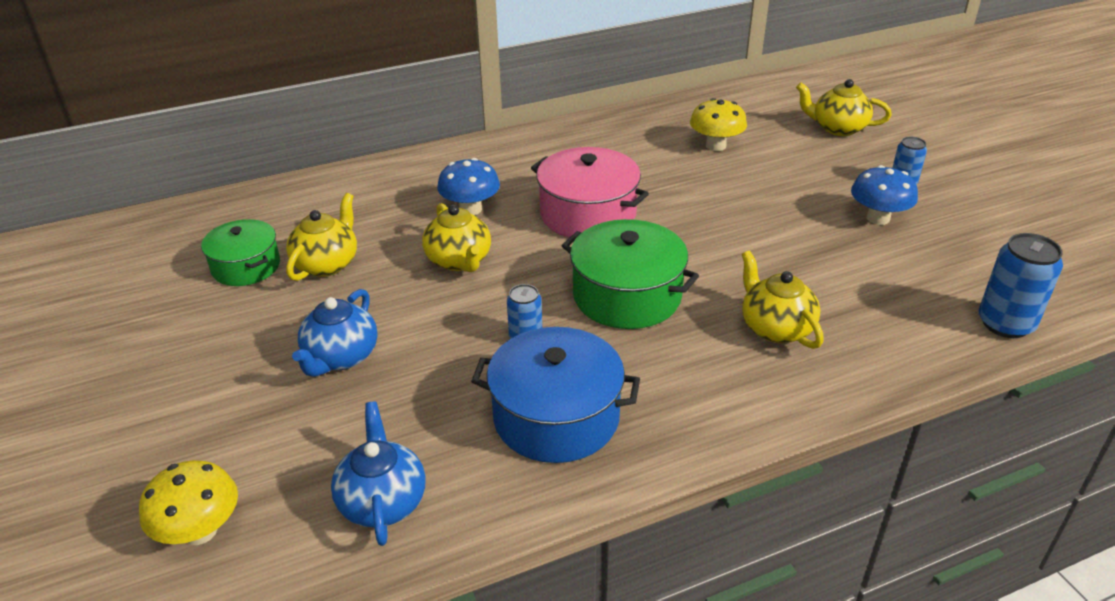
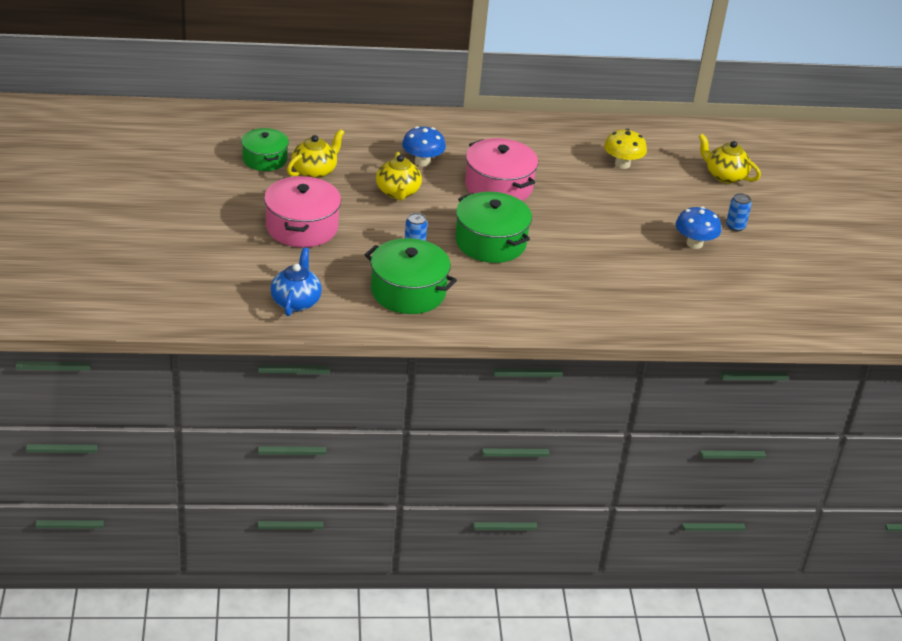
camera: 15 degrees right, 0 degrees up
(200, 531) = (200, 287): yellow mushroom -> none
(341, 357) = (302, 227): blue teapot -> pink pot
(556, 417) = (408, 291): blue pot -> green pot
(775, 328) = (569, 285): yellow teapot -> none
(1005, 324) = (716, 324): blue can -> none

